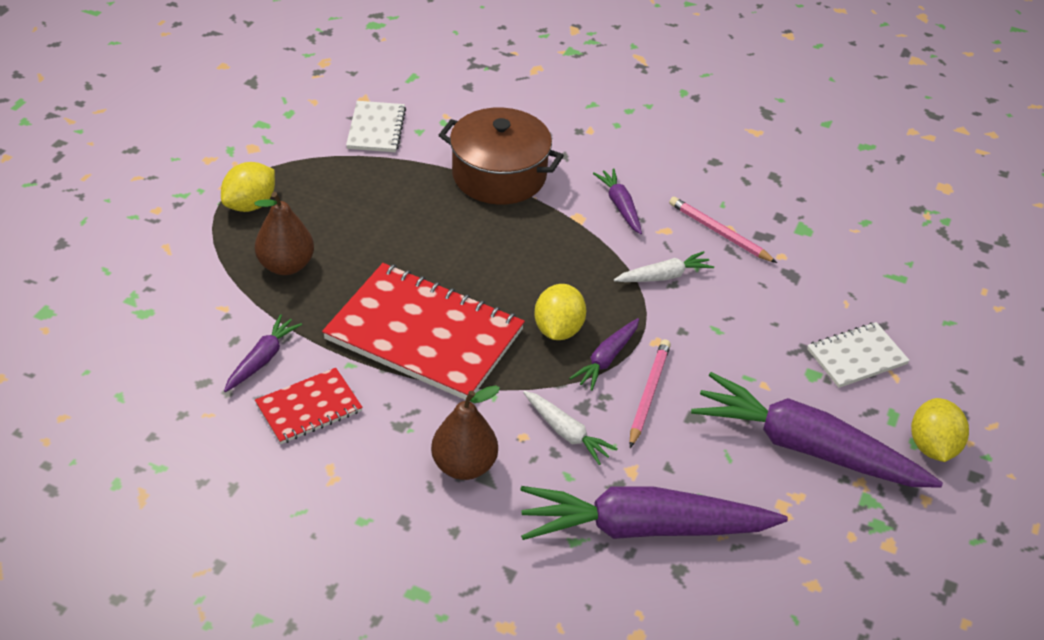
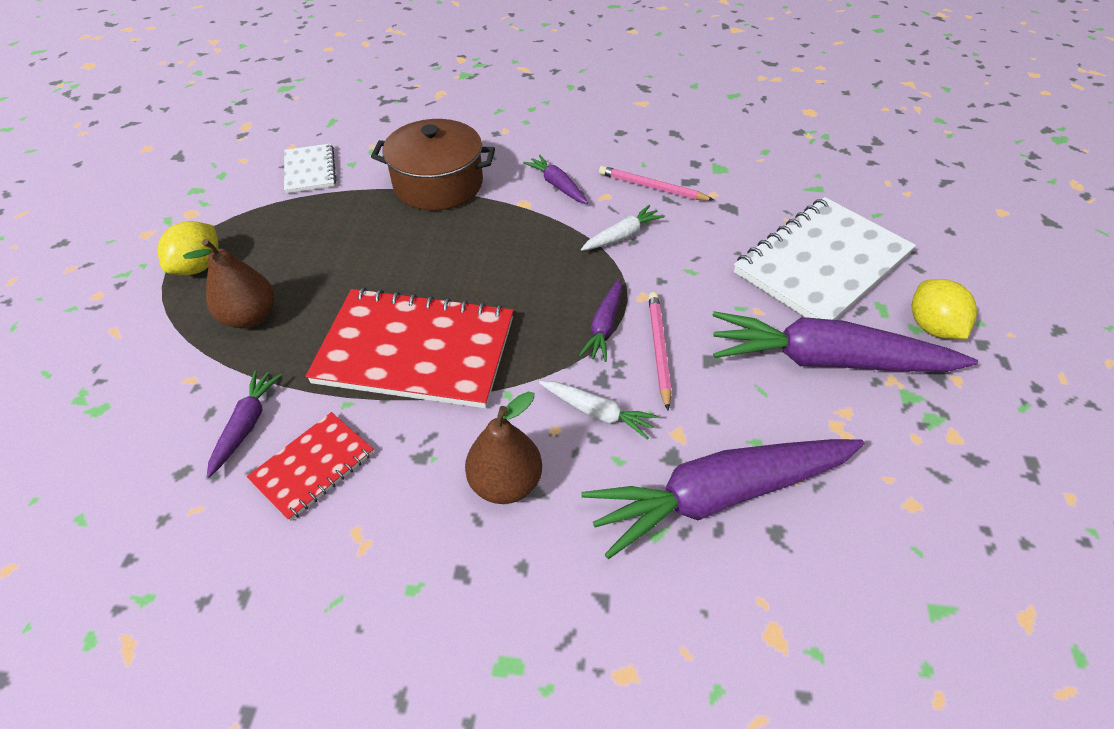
camera: 15 degrees left, 5 degrees up
(558, 329) = (547, 310): yellow lemon -> none
(856, 357) = (821, 263): white notebook -> white notebook, size x1.97

